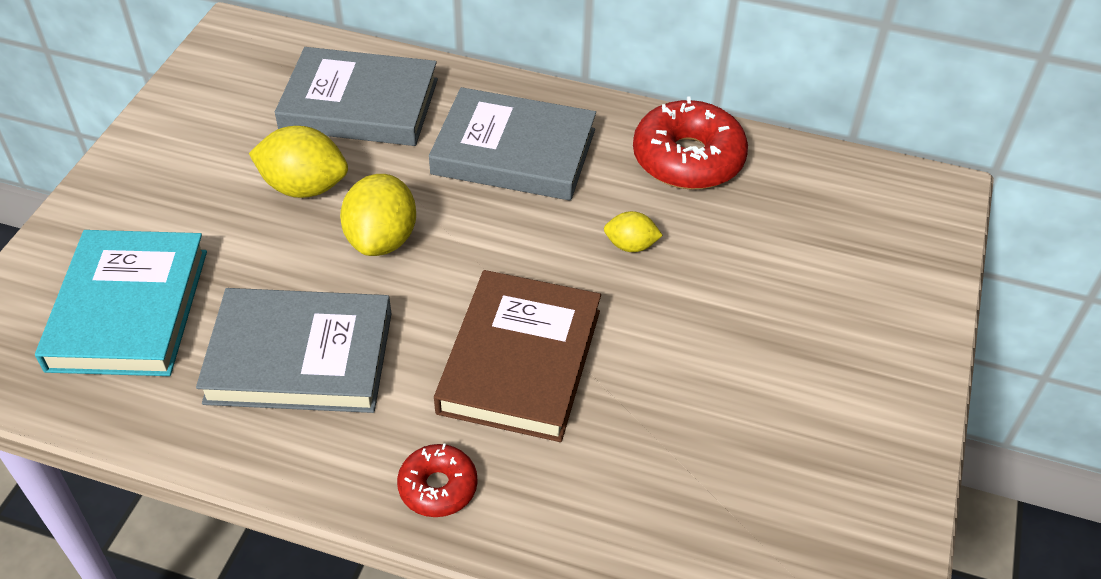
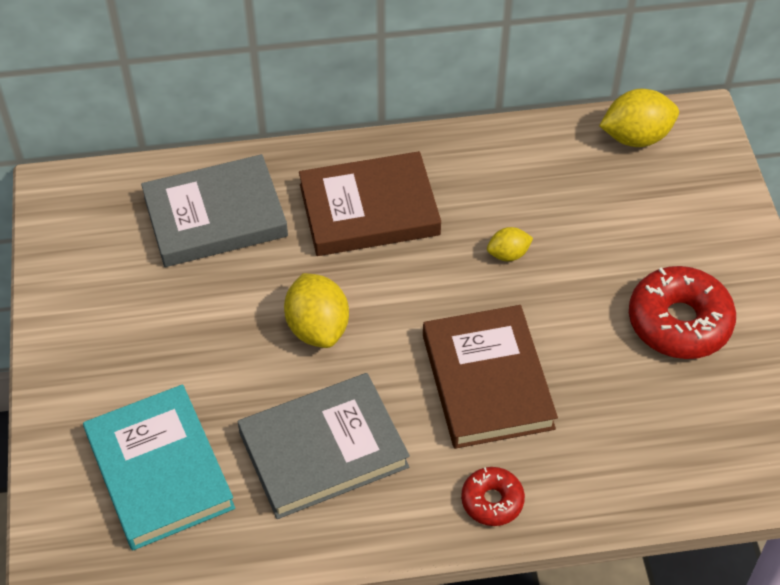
camera: 25 degrees left, 5 degrees up
(304, 187) = (223, 309): yellow lemon -> yellow lemon (635, 137)
(514, 151) = (369, 209): grey book -> brown book
(688, 159) = (505, 163): red donut -> red donut (679, 322)

